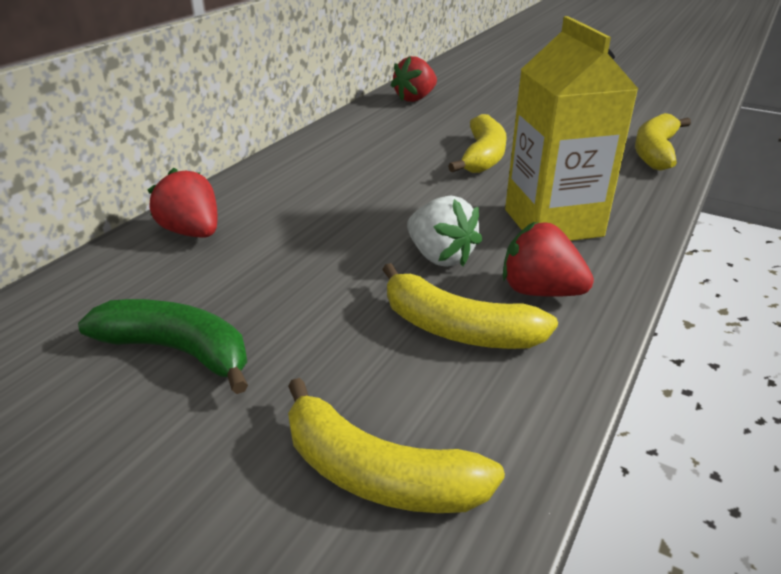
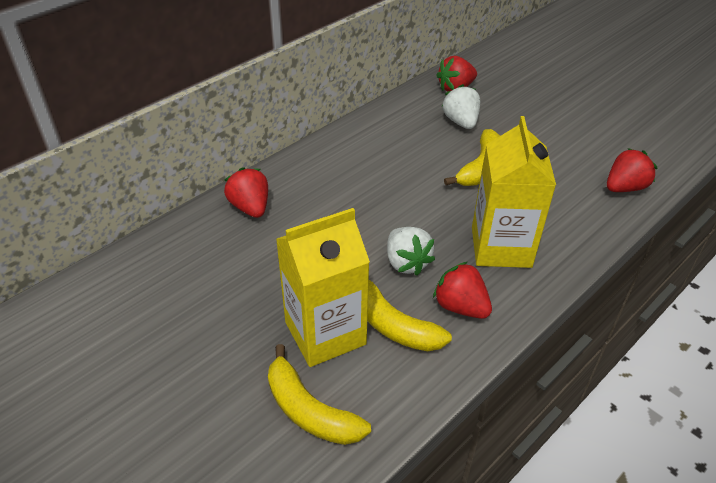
camera: 15 degrees right, 10 degrees up
(178, 351) = (222, 304): green banana -> none
(359, 358) = (325, 333): none -> yellow carton
(436, 123) = (460, 122): none -> white strawberry
(655, 152) = (624, 187): yellow banana -> red strawberry

